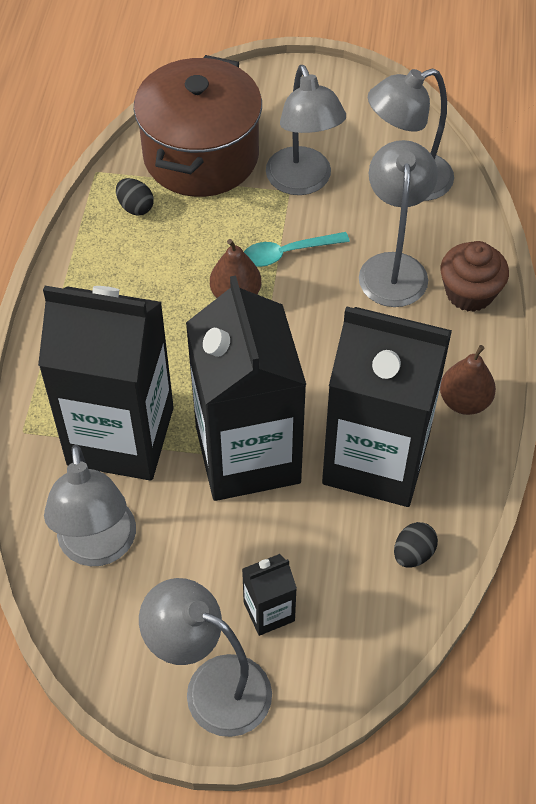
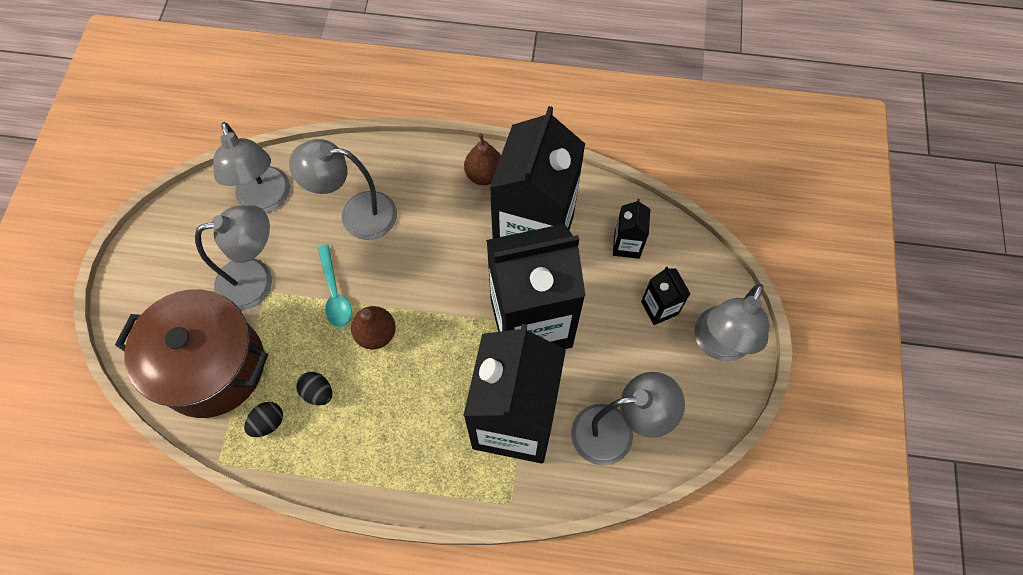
camera: 90 degrees left, 10 degrees up
(365, 575) = (627, 245): none -> black carton
(413, 553) = (609, 215): black egg -> black egg (318, 392)
(469, 293) = (386, 164): brown cupcake -> none

